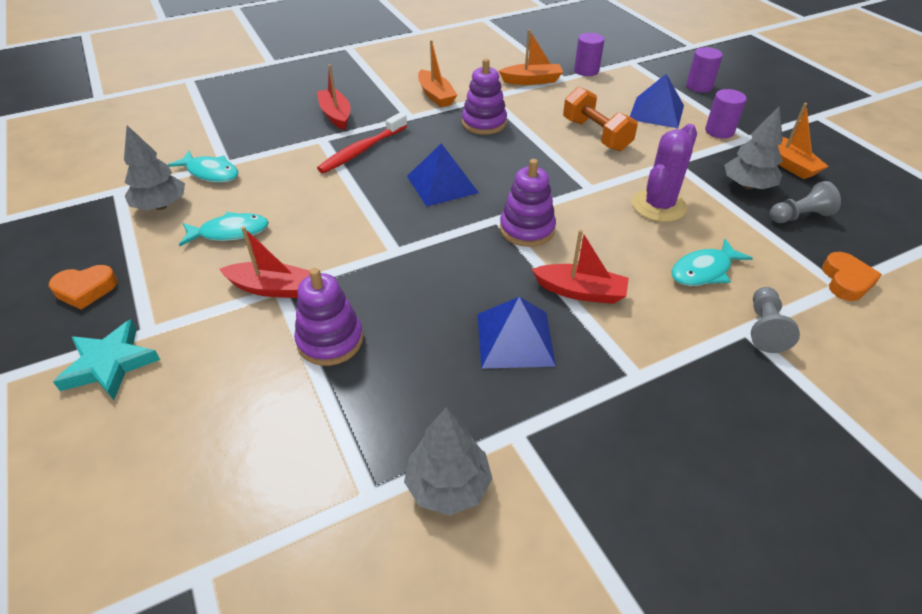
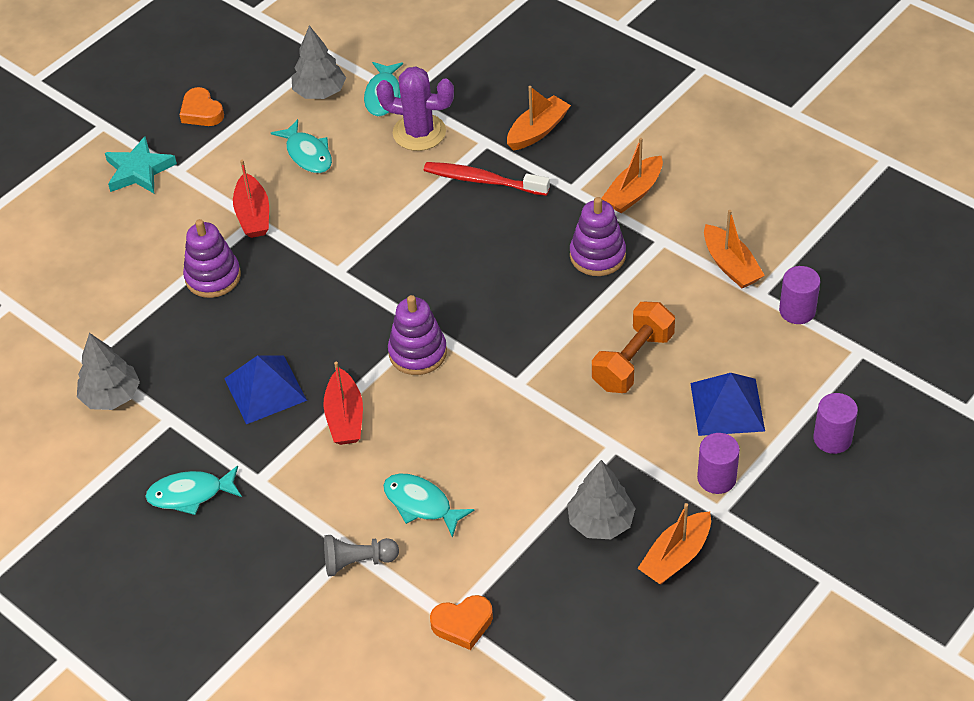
camera: 70 degrees right, 5 degrees up
(336, 115) = (537, 131): red boat -> orange boat
(442, 184) = (458, 264): blue pyramid -> none
(638, 442) = (190, 494): none -> turquoise fish
(658, 206) = (515, 448): purple cactus -> purple cactus (419, 132)
(799, 216) = (563, 576): grey pawn -> none

